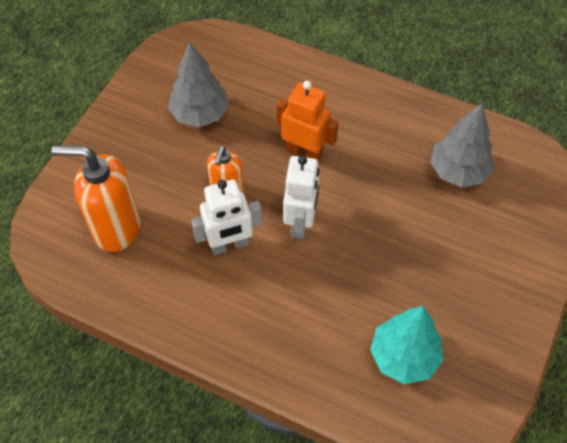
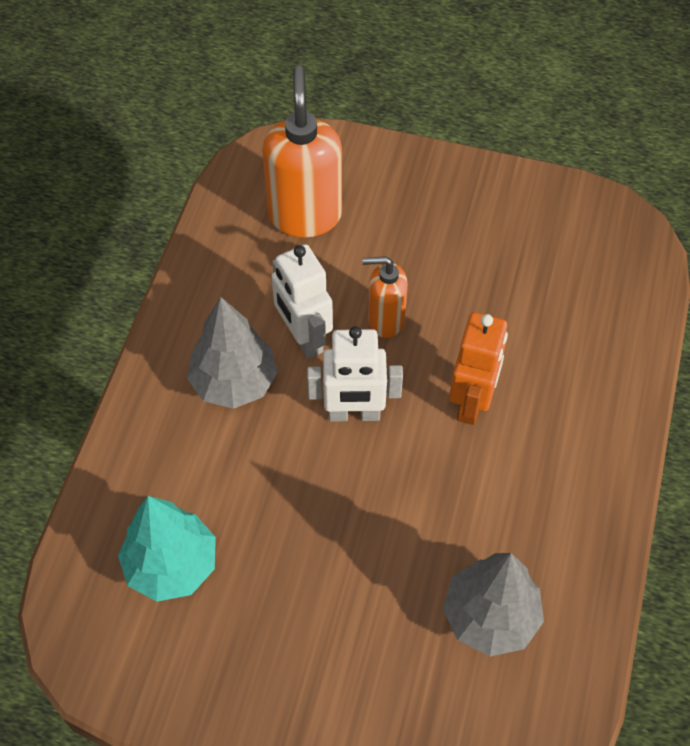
camera: 80 degrees right, 0 degrees up
(200, 114) = (502, 267): grey tree -> grey tree (234, 382)

